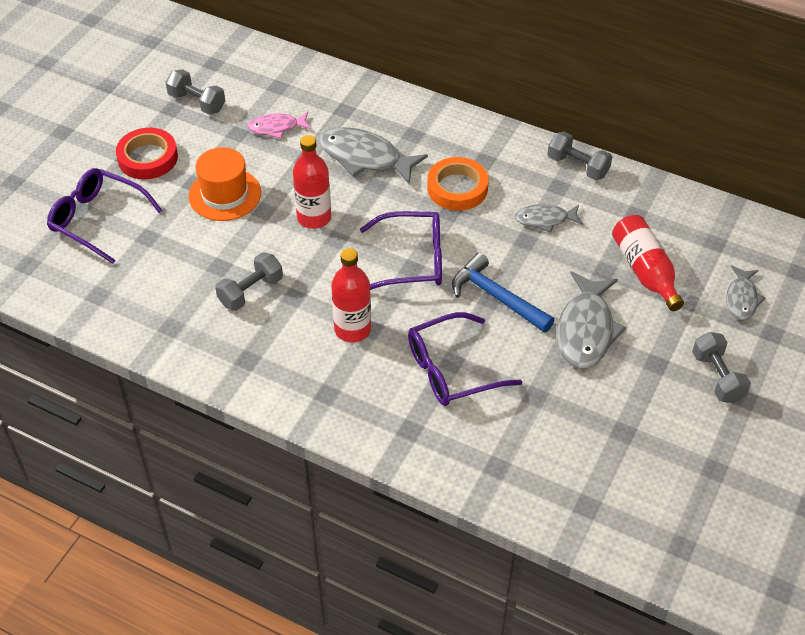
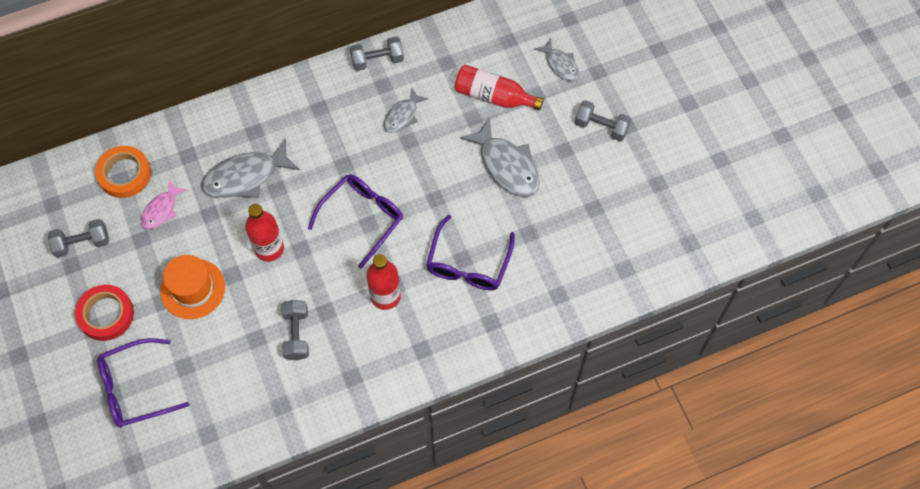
camera: 50 degrees left, 15 degrees up
(457, 188) = (327, 143): orange tape -> orange tape (124, 174)
(496, 297) = (436, 193): blue hammer -> none

